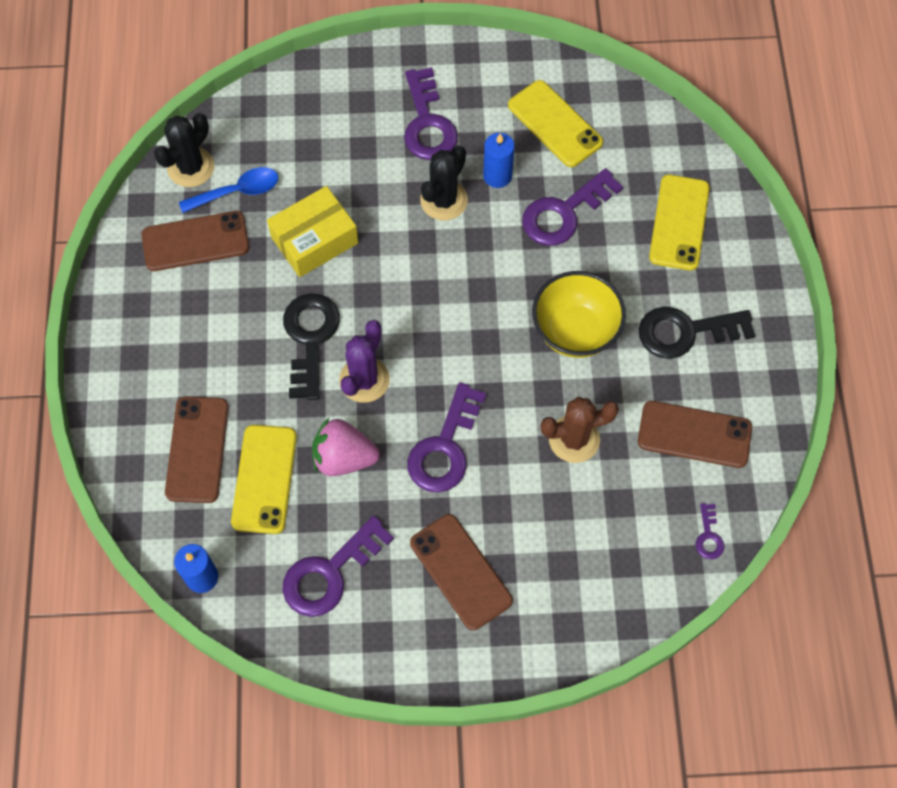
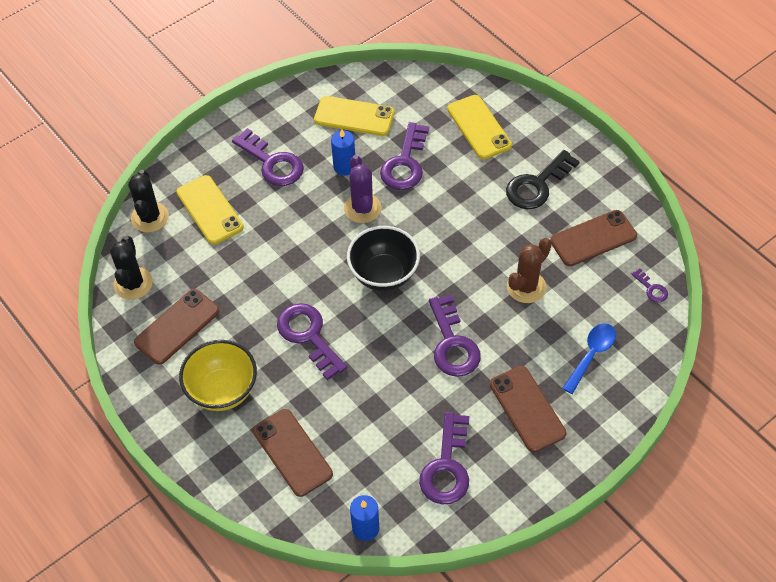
camera: 35 degrees left, 10 degrees down
(237, 191) = (179, 278): blue spoon -> blue spoon (591, 355)
(264, 479) = (354, 440): yellow phone -> yellow phone (210, 210)
(310, 338) = (308, 336): black key -> purple key
(314, 240) = (259, 276): yellow box -> none
(344, 458) = (394, 392): pink strawberry -> none
(364, 380) = (366, 338): purple cactus -> purple cactus (362, 208)
(438, 323) = (384, 274): none -> black bowl
(444, 200) = (323, 201): black cactus -> black cactus (150, 217)
(460, 572) = (527, 409): brown phone -> brown phone turned 45 degrees clockwise
(575, 331) = (472, 226): yellow bowl -> yellow bowl (223, 390)

